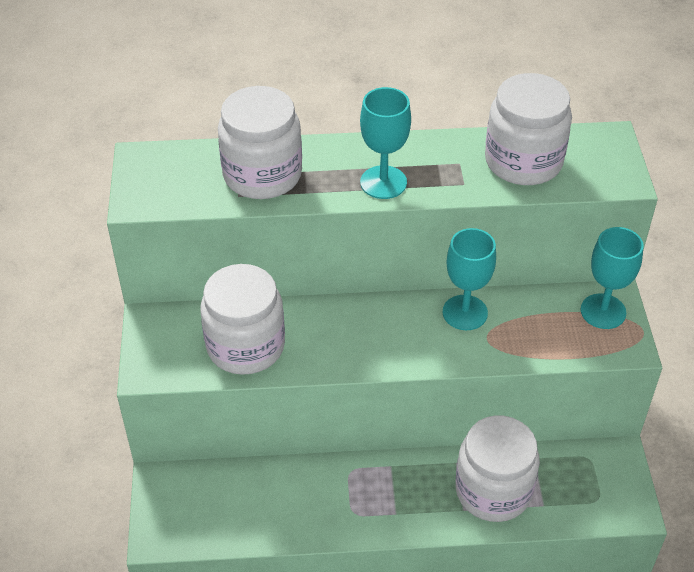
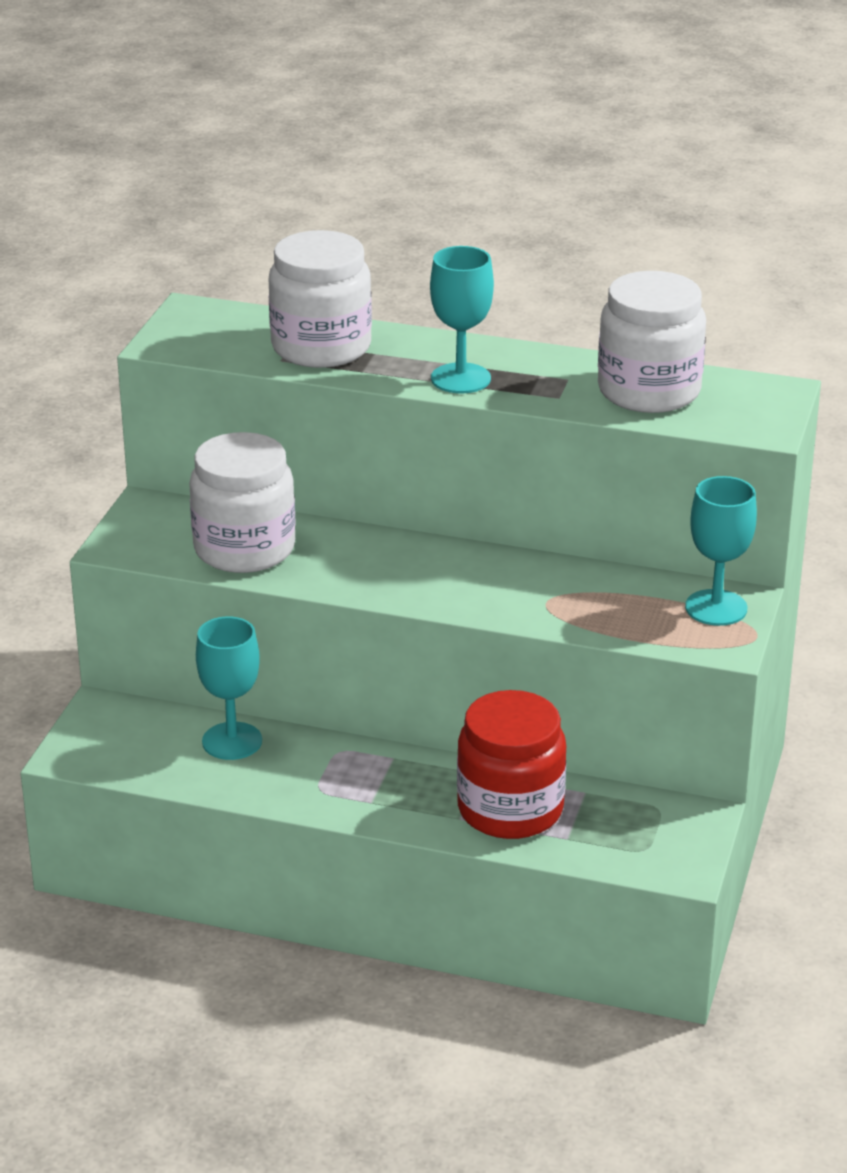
camera: 20 degrees right, 15 degrees down
(465, 312) = (534, 573): turquoise goblet -> turquoise goblet (232, 741)
(493, 490) = (510, 809): white jar -> red jar

